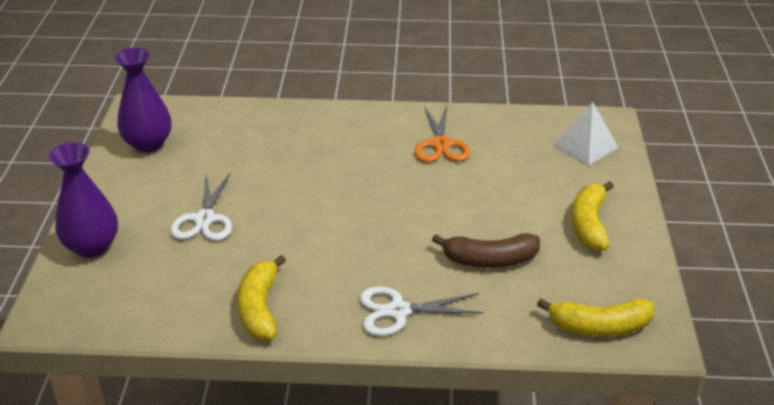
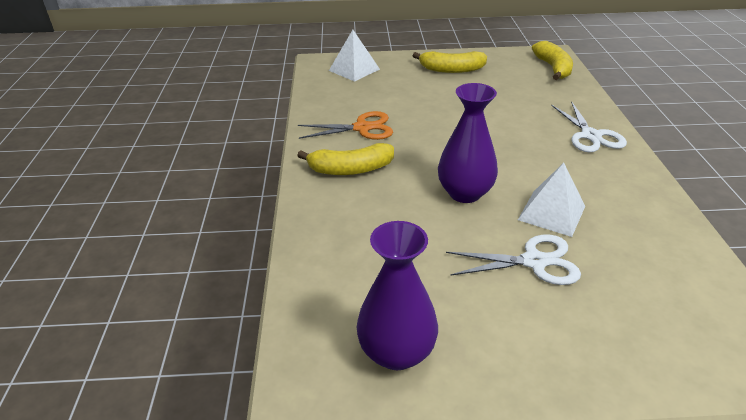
camera: 95 degrees left, 0 degrees up
(92, 246) = (634, 355): purple vase -> purple vase (465, 193)
(260, 308) = (637, 203): yellow banana -> yellow banana (350, 169)
(264, 244) = (552, 213): none -> white pyramid
(489, 260) = (510, 103): brown banana -> none

